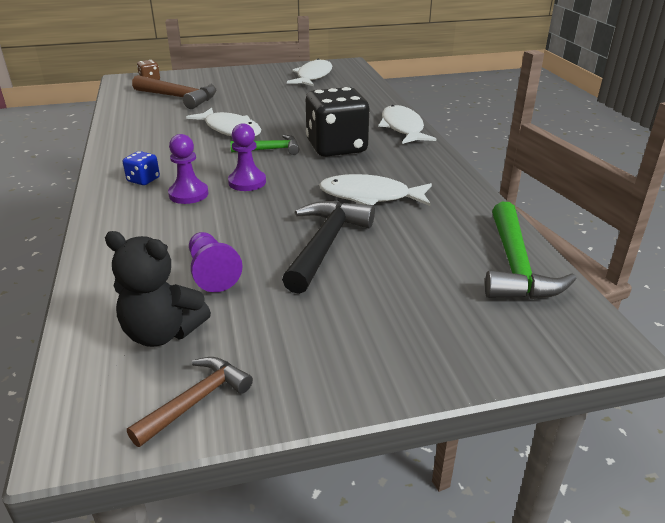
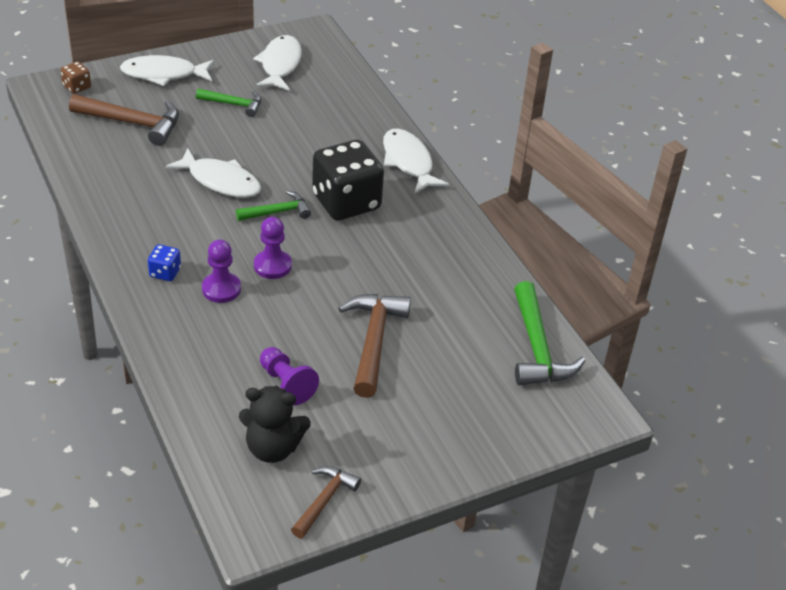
camera: 15 degrees left, 10 degrees up
(266, 92) = (234, 104): none -> green hammer
(325, 244) = (373, 341): black hammer -> brown hammer
(370, 196) = (398, 274): white fish -> white fish (164, 74)

